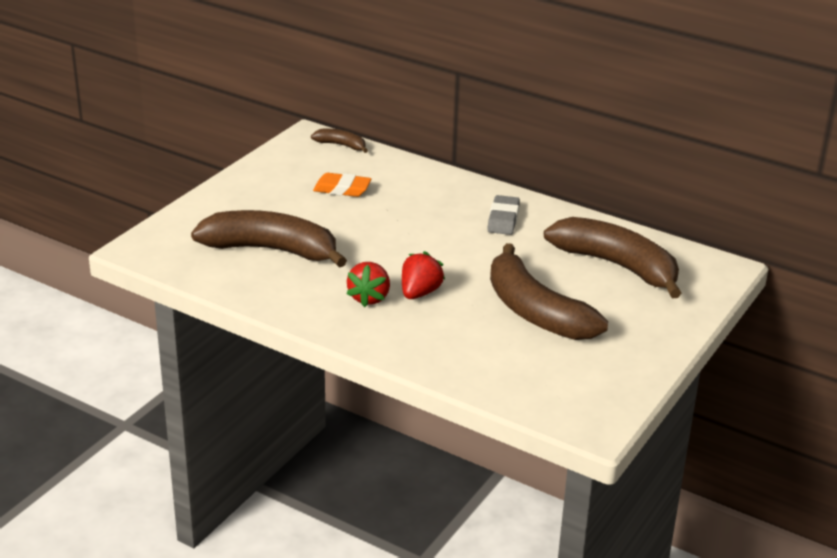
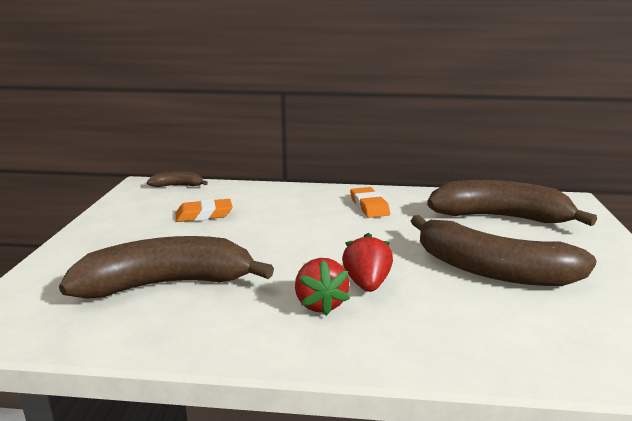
camera: 25 degrees left, 10 degrees down
(503, 219) = (369, 206): grey eraser -> orange eraser

